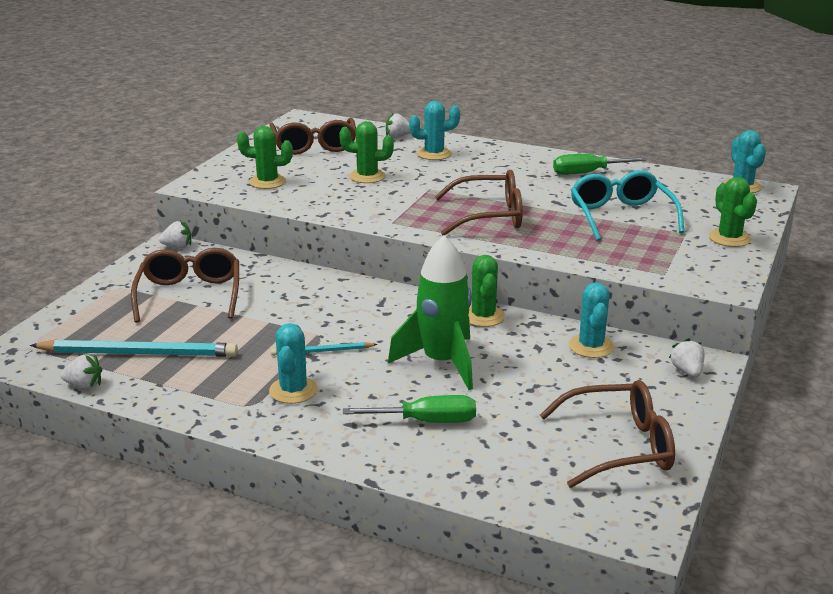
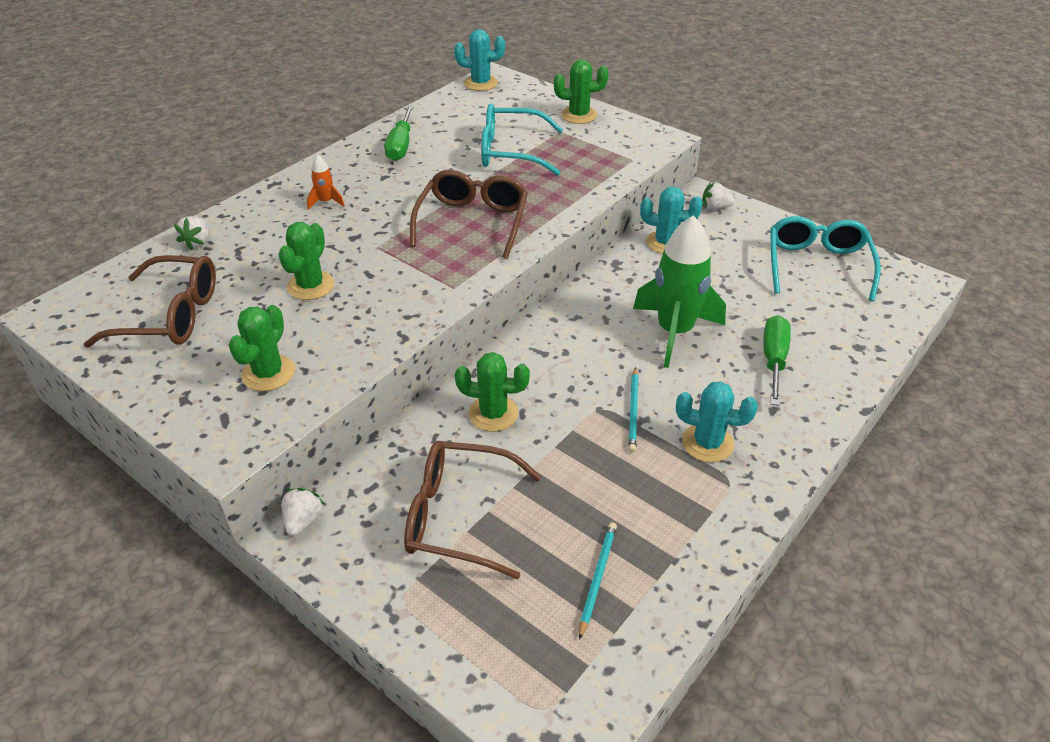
camera: 75 degrees left, 15 degrees up
(84, 385) = (664, 640): white strawberry -> none
(139, 353) = (597, 578): turquoise pencil -> turquoise pencil, size x0.51
(434, 154) = (278, 226): turquoise cactus -> none
(478, 162) = (326, 202): none -> orange rocket
(483, 316) = (594, 290): green cactus -> green cactus (493, 413)
(618, 446) = (817, 266): brown glasses -> turquoise glasses

